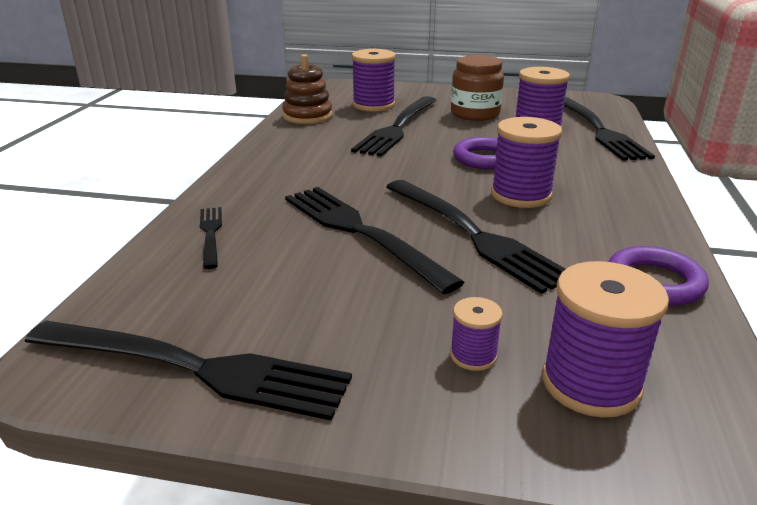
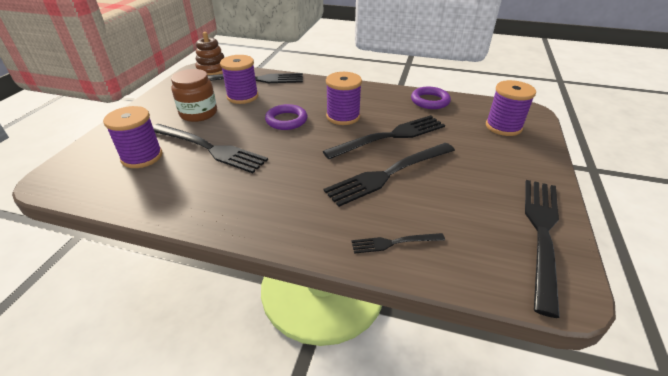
camera: 85 degrees left, 10 degrees up
(307, 116) = (146, 197): brown stacking toy -> brown stacking toy (212, 70)
(473, 356) = (497, 149): purple spool -> none

